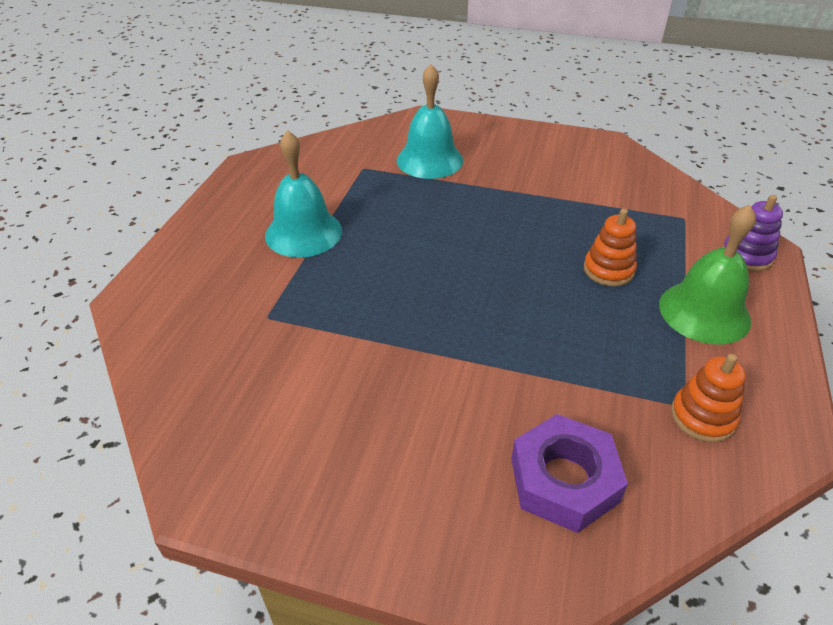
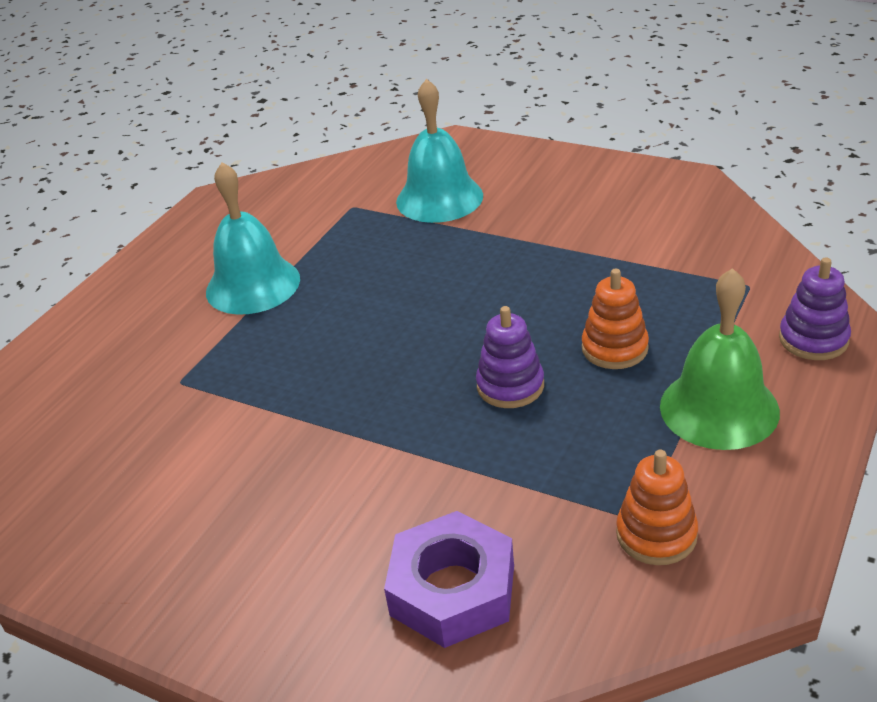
camera: 15 degrees right, 5 degrees down
(542, 304) = (510, 386): none -> purple stacking toy

